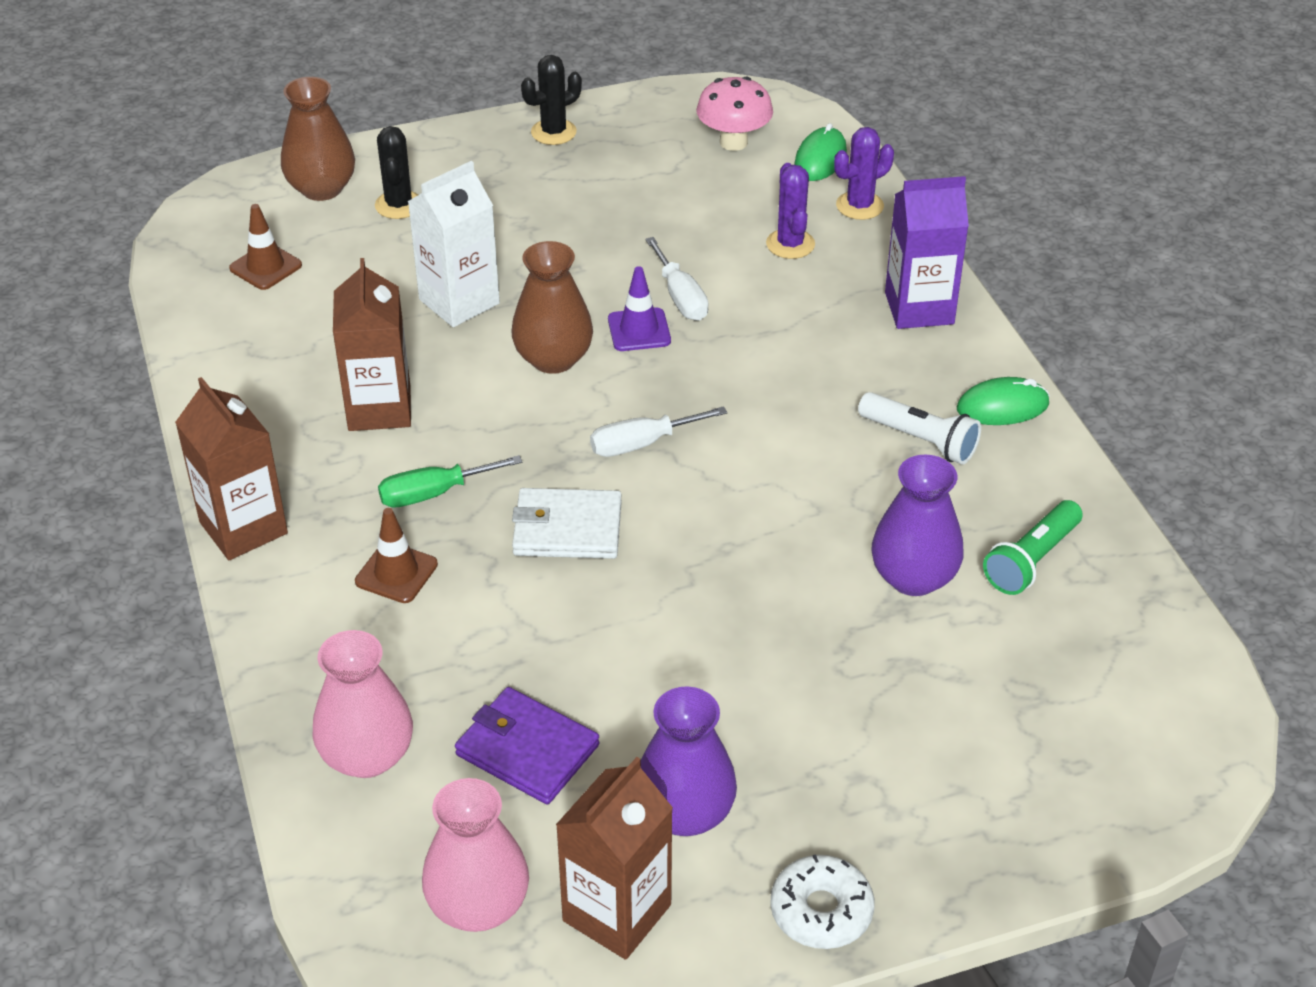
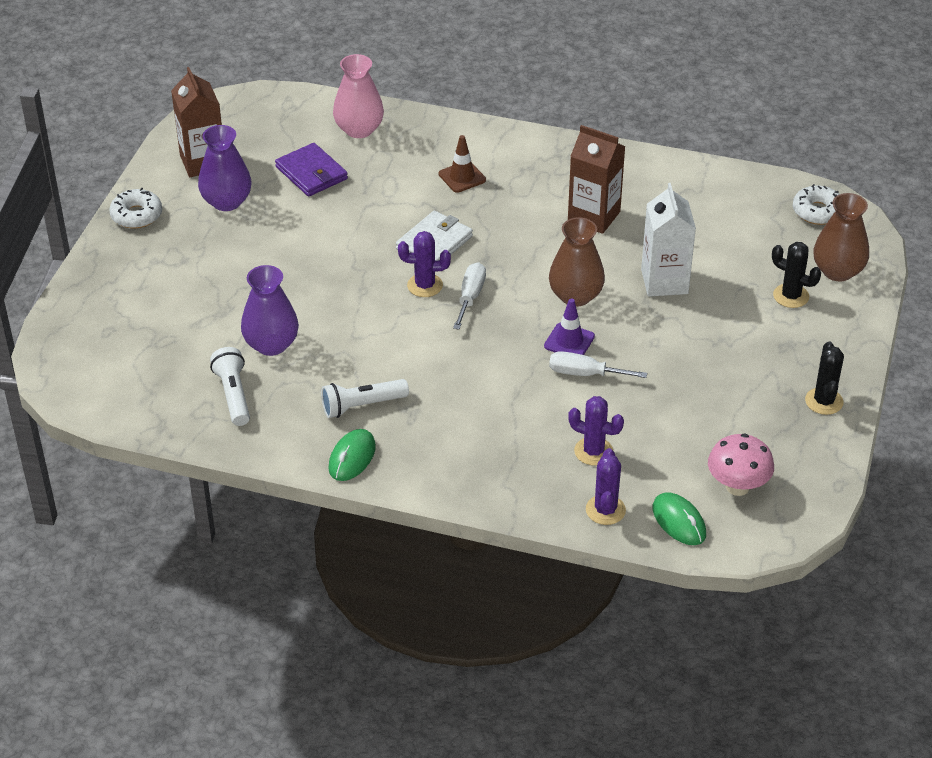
camera: 125 degrees right, 0 degrees up
(214, 237) = (817, 211): none -> white donut
(243, 528) = (544, 142): brown carton -> none
(265, 267) = (768, 221): brown traffic cone -> none
(434, 493) = (506, 209): green screwdriver -> none
(478, 905) = (249, 129): pink vase -> none
(527, 749) = (311, 173): purple wallet -> purple wallet turned 75 degrees clockwise
(661, 494) = (425, 285): none -> purple cactus
(919, 308) = (473, 475): purple carton -> none
(1032, 560) = (233, 395): green flashlight -> white flashlight

